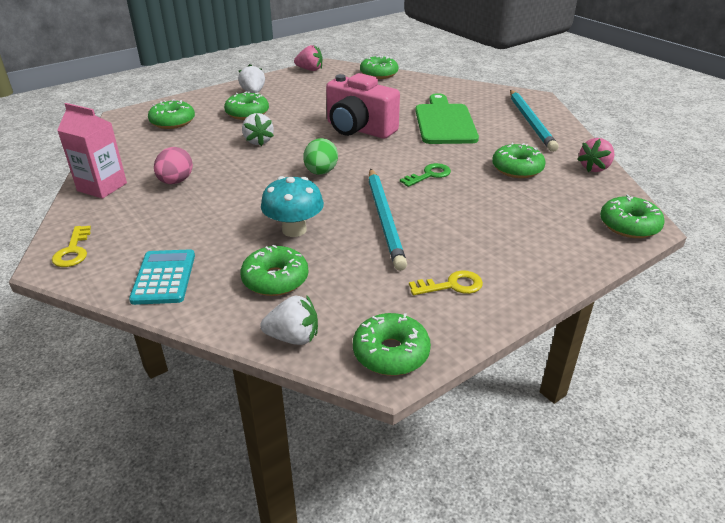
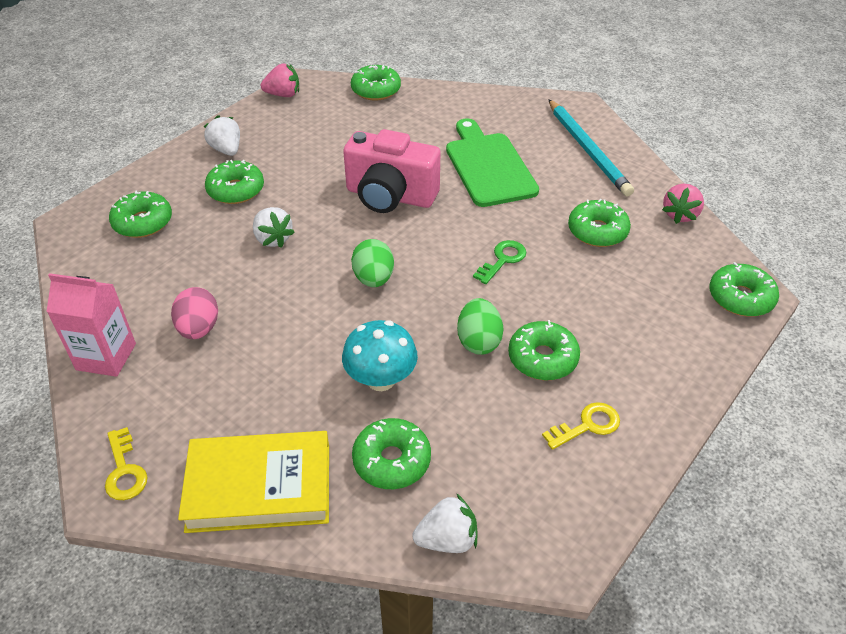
camera: 15 degrees left, 10 degrees up
(164, 277) = (259, 487): turquoise calculator -> yellow book
(385, 219) = (478, 341): turquoise pencil -> green egg
(391, 353) = (558, 535): green donut -> green donut (542, 358)

